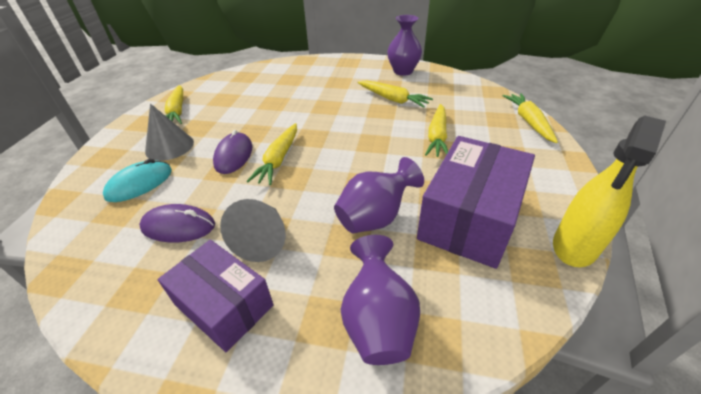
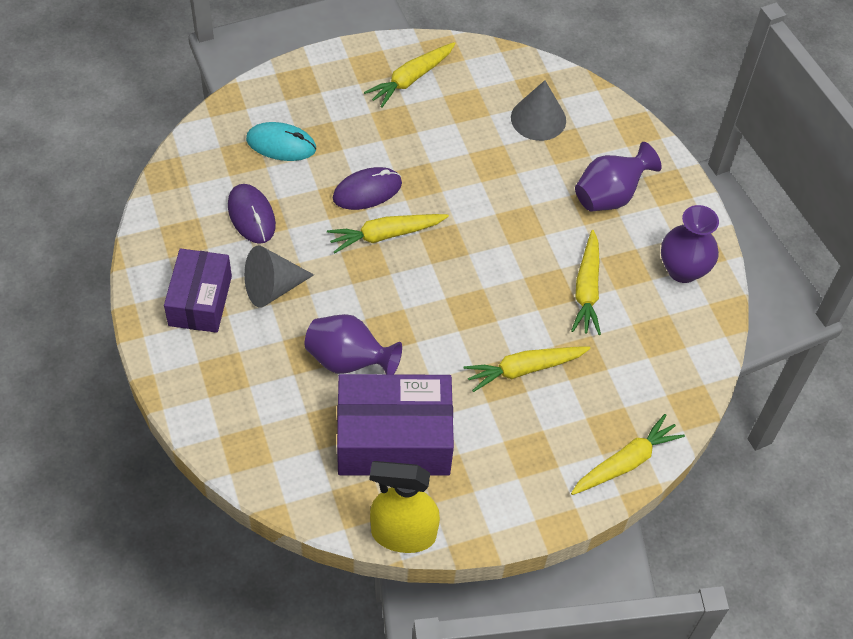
camera: 55 degrees right, 15 degrees up
(169, 146) = (346, 123): grey cone -> grey cone (538, 119)
(378, 322) = (241, 407): purple vase -> purple vase (609, 196)

